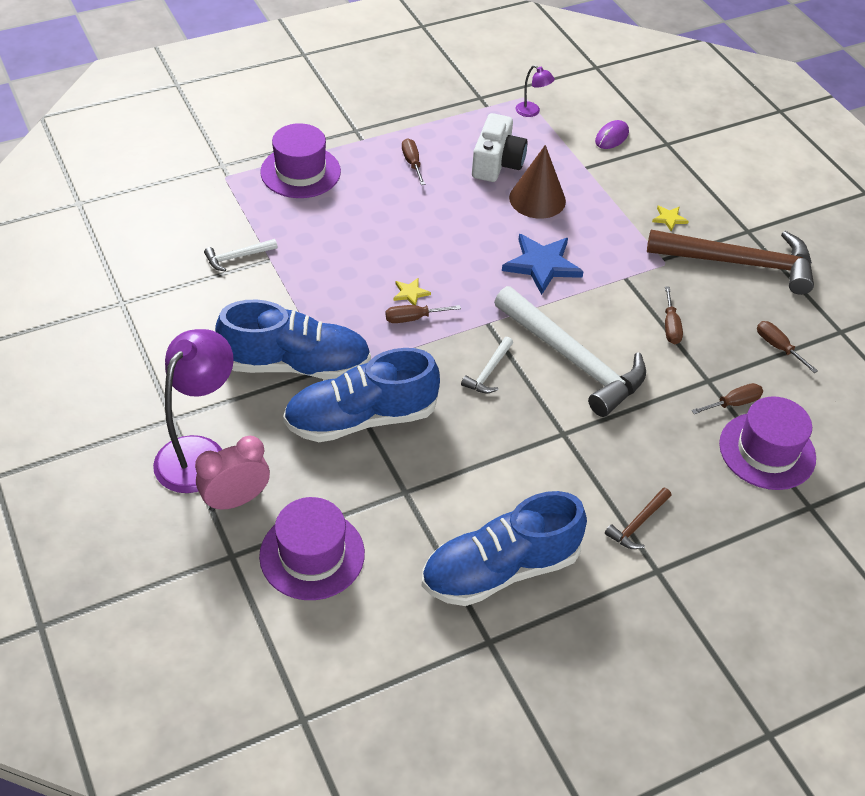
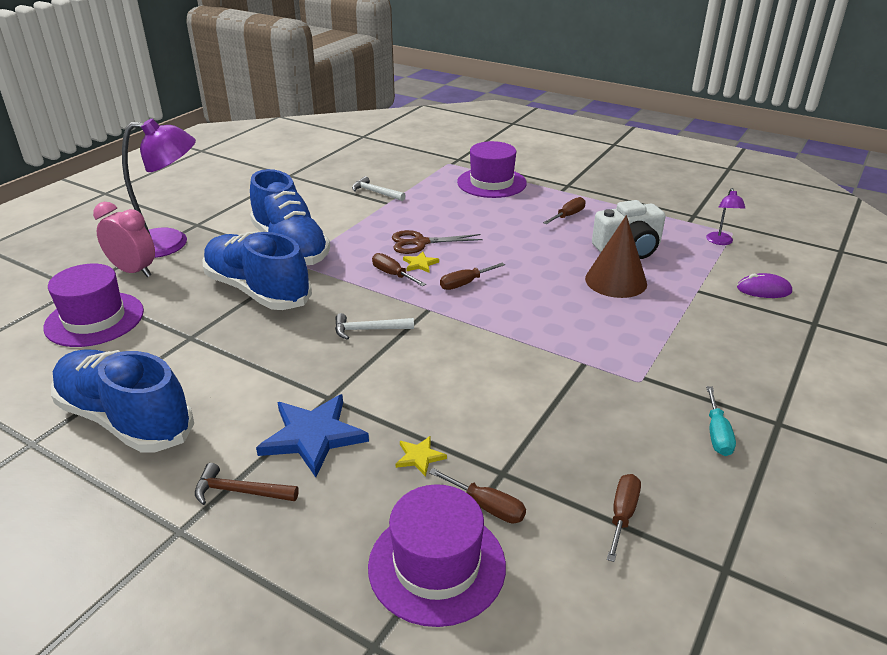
camera: 60 degrees right, 15 degrees down
(372, 275) = (420, 243): none -> brown scissors
(542, 265) = (536, 311): blue star -> blue star (313, 436)
(573, 360) = (433, 370): white hammer -> none
(669, 219) = (708, 361): yellow star -> yellow star (419, 457)
(670, 326) = (552, 416): brown screwdriver -> brown screwdriver (465, 283)
(739, 263) = (717, 434): brown hammer -> turquoise screwdriver

